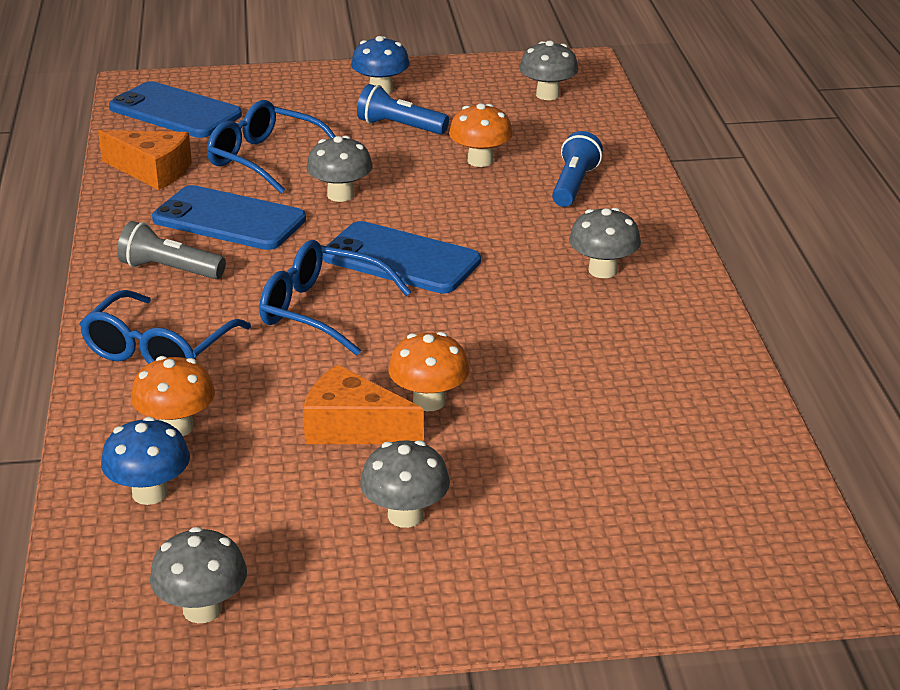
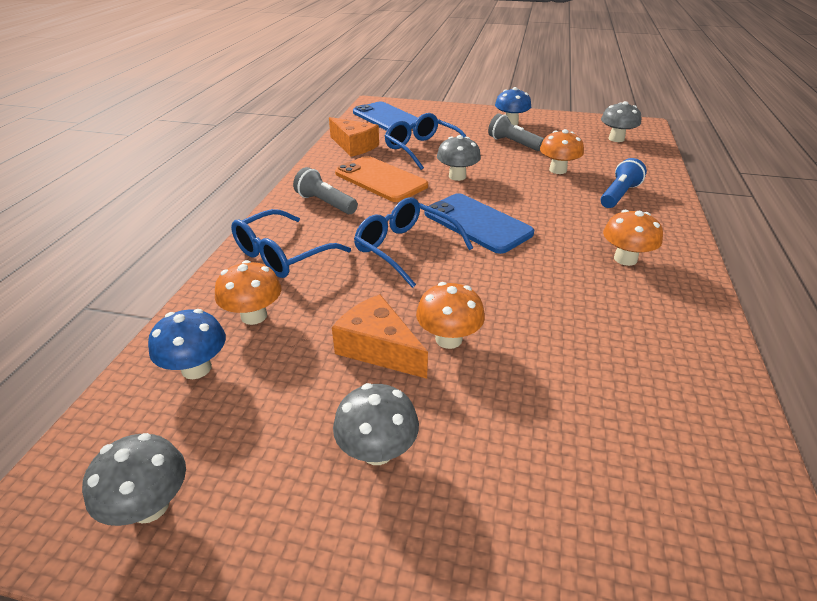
camera: 20 degrees right, 5 degrees up
(229, 219) = (380, 179): blue phone -> orange phone
(400, 127) = (513, 143): blue flashlight -> grey flashlight
(603, 270) = (625, 259): grey mushroom -> orange mushroom

